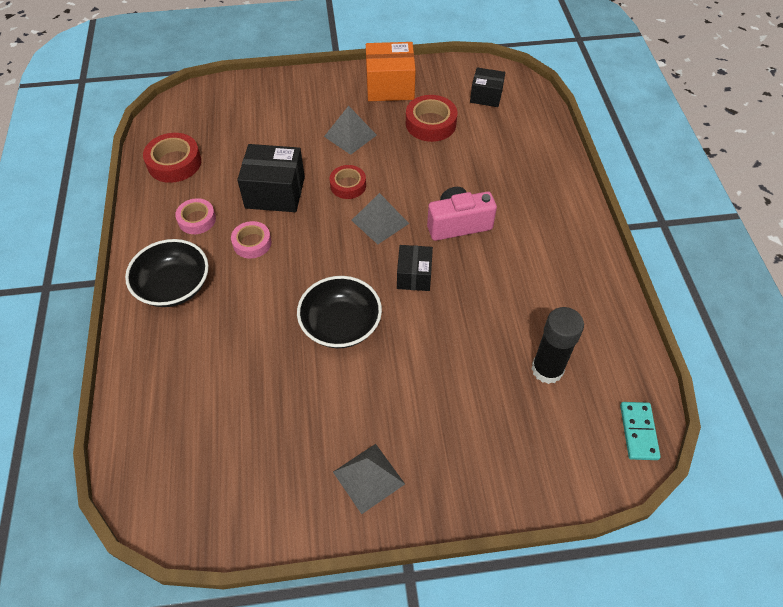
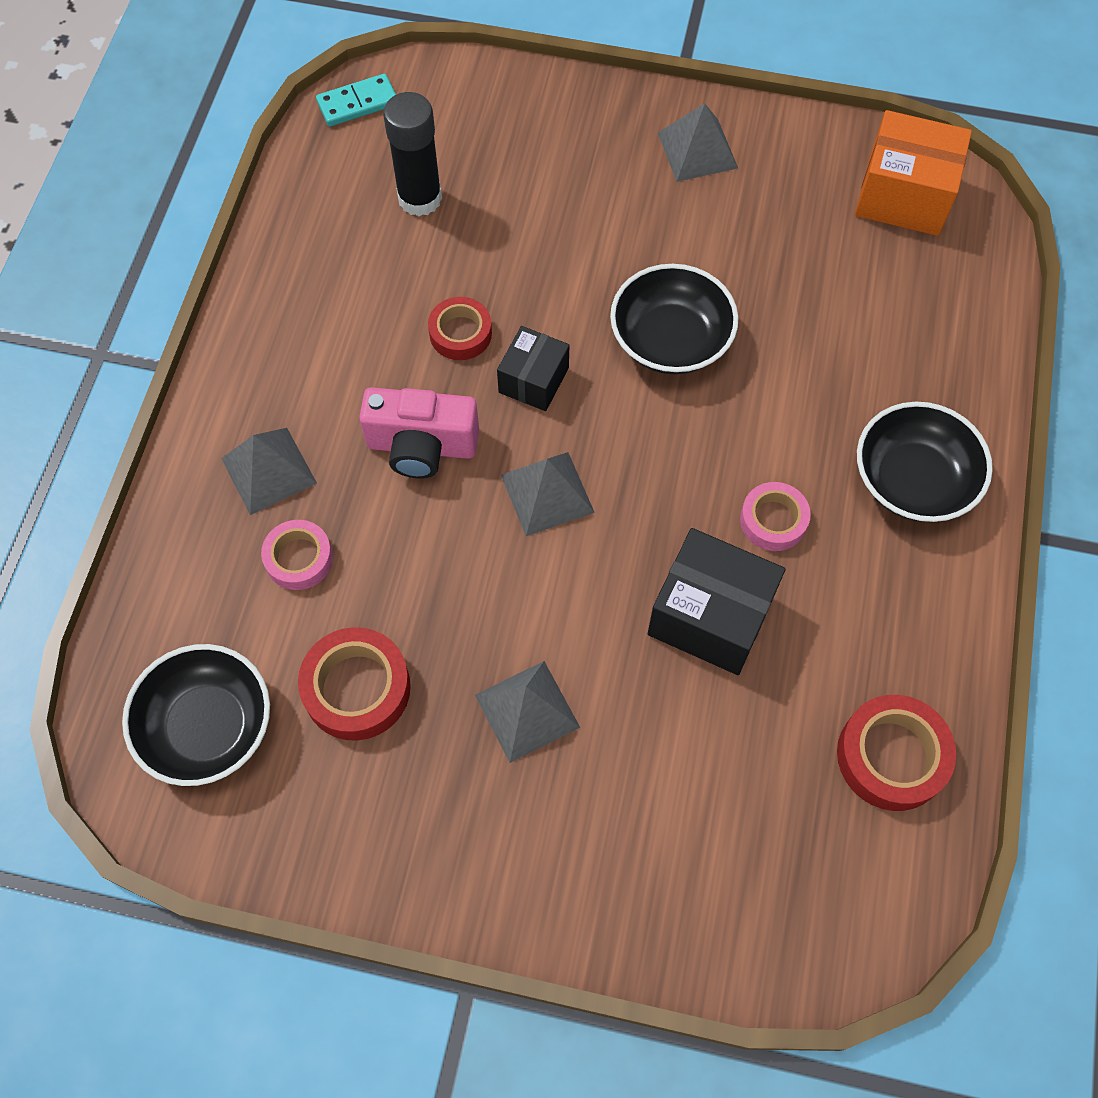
camera: 160 degrees left, 10 degrees up
(197, 219) = (861, 600): pink tape -> pink tape (299, 558)
(348, 185) = (574, 588): red tape -> red tape (460, 333)
(390, 86) = (390, 829): orange box -> orange box (903, 195)
(486, 96) = (207, 726): black box -> black bowl
(529, 191) = (268, 471): none -> grey pyramid
(638, 432) = (357, 103): turquoise domino -> turquoise domino turned 45 degrees clockwise

